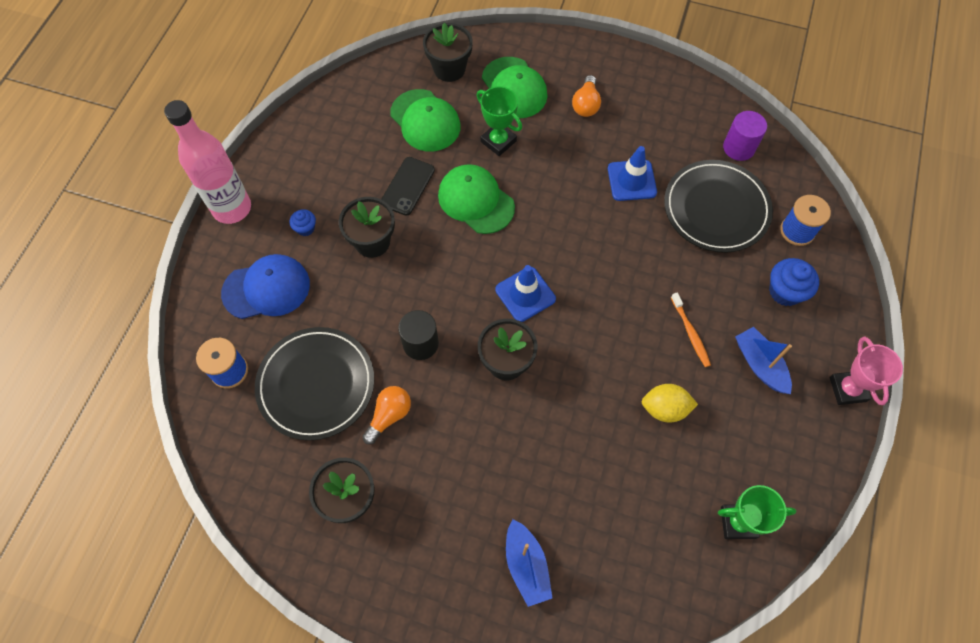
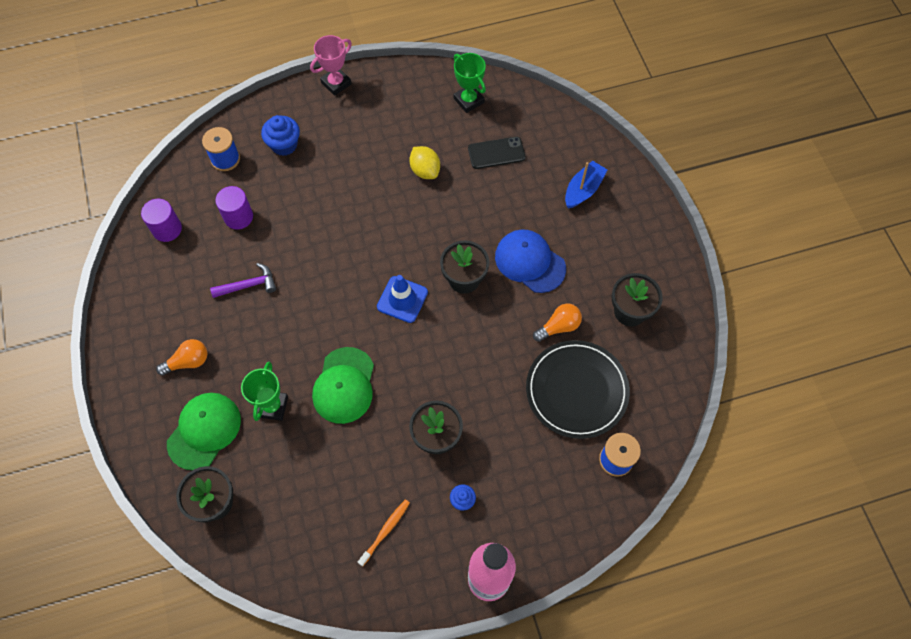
camera: 125 degrees left, 0 degrees up
(266, 288) = (535, 487): blue cap -> blue cap (530, 262)
(389, 415) = (559, 326): orange light bulb -> orange light bulb turned 150 degrees clockwise
(408, 186) = (366, 448): black phone -> black phone (496, 153)
(420, 343) = (493, 343): black cylinder -> none
(425, 121) = (288, 482): green cap -> none
(631, 180) = (248, 285): blue traffic cone -> purple hammer
(690, 333) = (358, 183): orange toothbrush -> orange toothbrush (385, 531)
(716, 208) = (238, 217): black plate -> purple cylinder
(760, 364) = (353, 135): blue boat -> none

